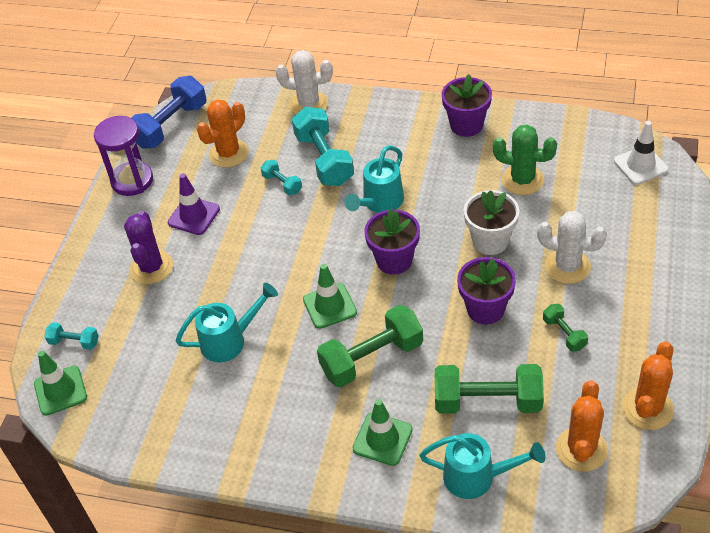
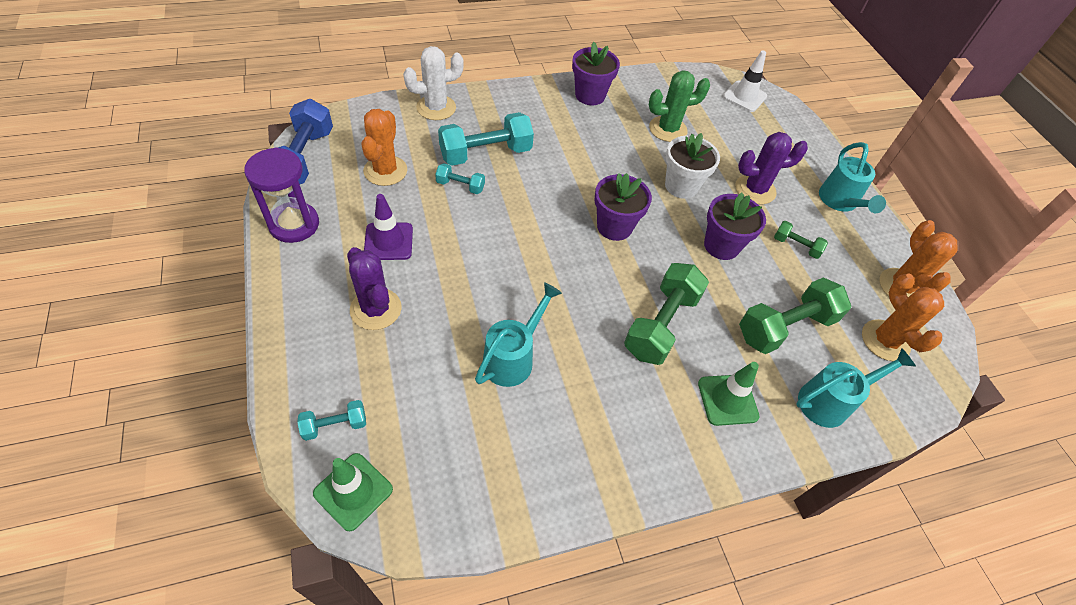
camera: 40 degrees left, 5 degrees up
(324, 160) = (486, 153): turquoise dumbbell -> turquoise dumbbell turned 60 degrees counterclockwise
(329, 306) = (587, 288): green traffic cone -> none
(380, 202) = (564, 179): turquoise watering can -> turquoise watering can (839, 202)
(567, 266) = (755, 189): white cactus -> purple cactus

